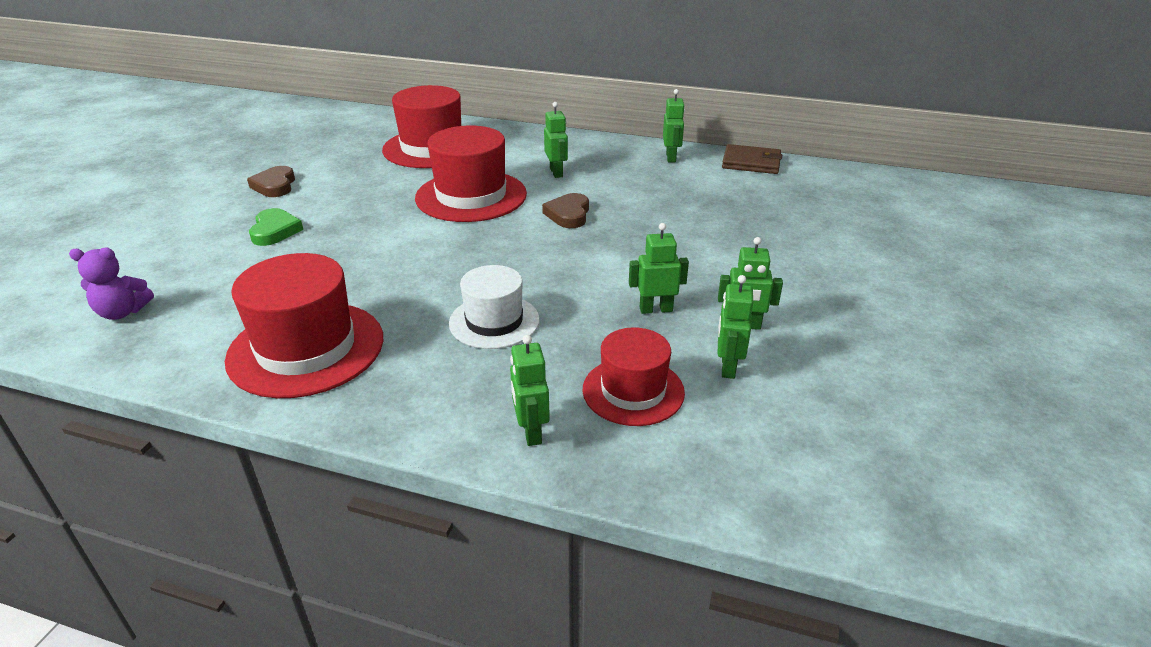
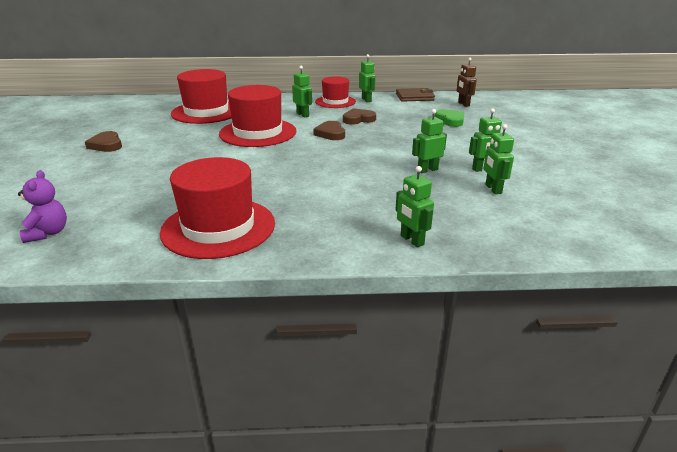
camera: 20 degrees left, 5 degrees down
(122, 312) = (48, 233): purple teddy bear -> purple teddy bear turned 75 degrees counterclockwise
(275, 231) = (131, 169): green heart -> green heart (450, 120)
(494, 321) = (335, 192): white hat -> none
(629, 194) = (358, 119): none -> brown heart
(633, 391) = (452, 209): red hat -> red hat (335, 102)
(820, 189) = (463, 104): none -> brown robot

